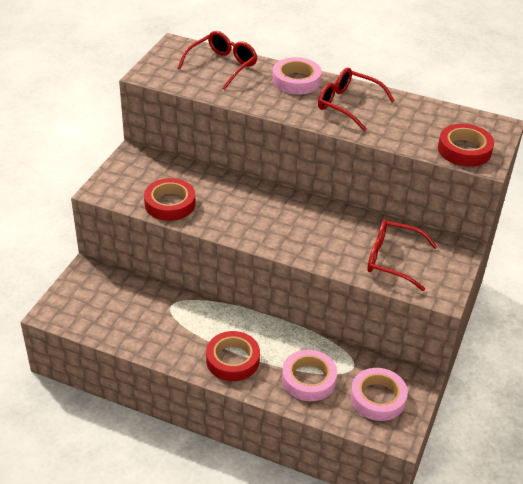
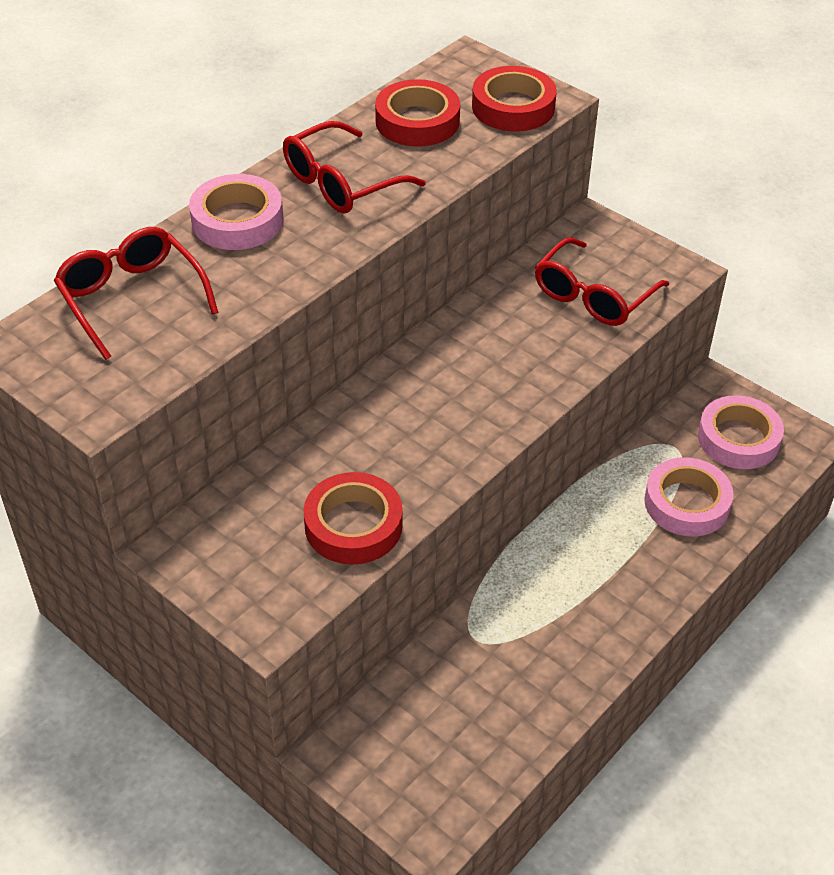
camera: 70 degrees left, 5 degrees up
(232, 360) = (625, 584): red tape -> red tape (417, 121)

